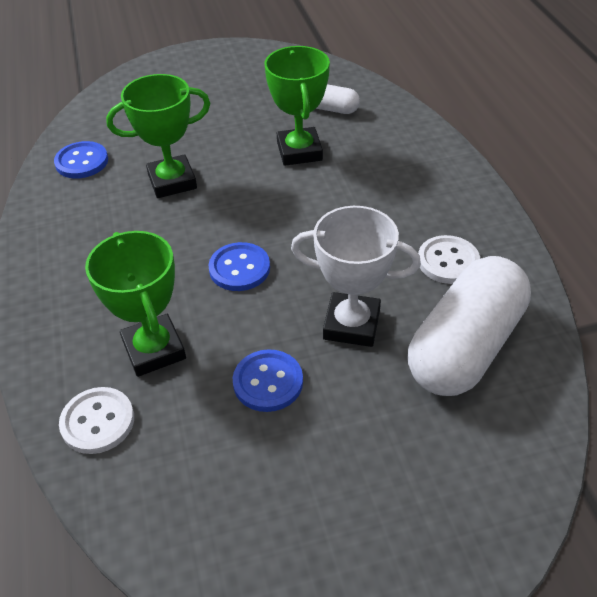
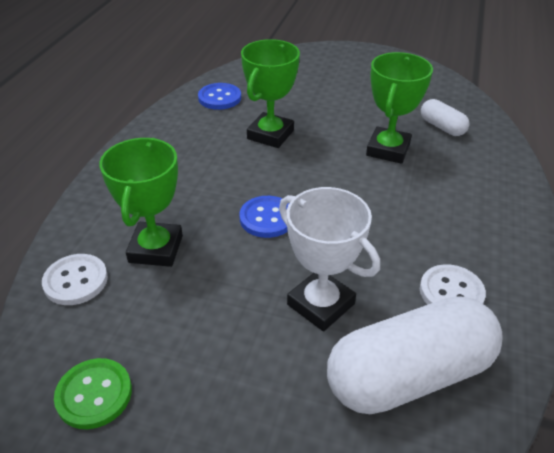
camera: 30 degrees right, 5 degrees down
(172, 181) = (270, 135): green trophy -> green trophy turned 75 degrees counterclockwise
(215, 511) = (94, 394): none -> green button
(268, 382) = (216, 316): blue button -> none

